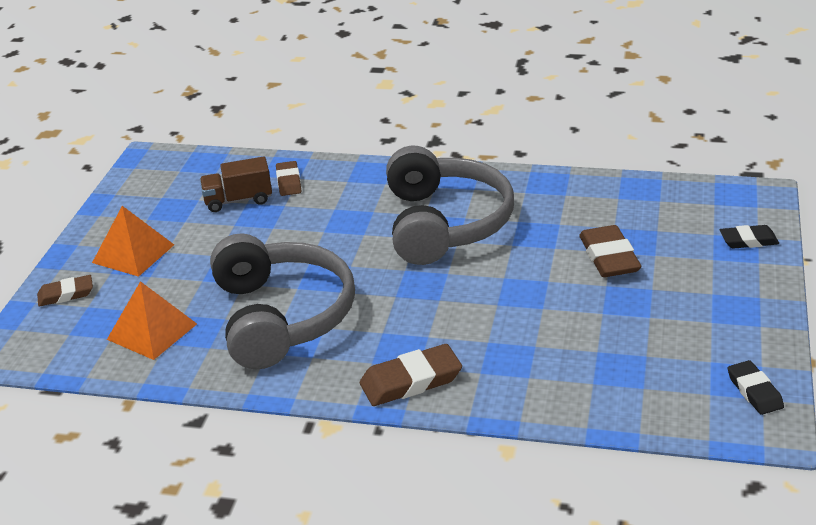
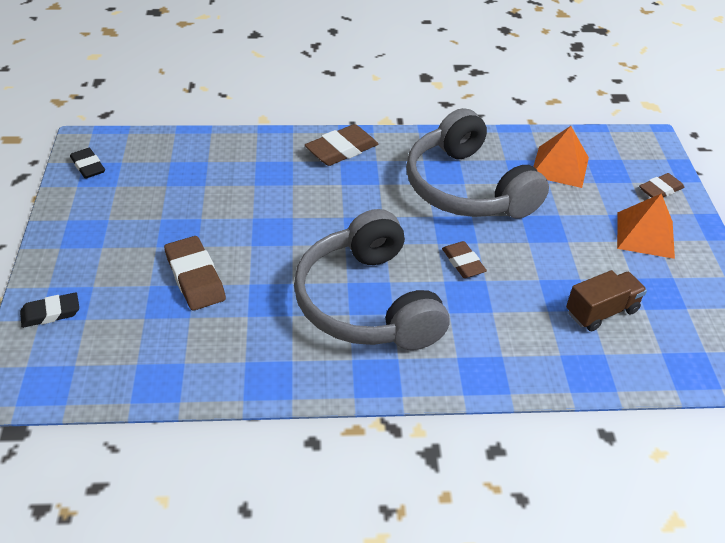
camera: 160 degrees right, 10 degrees up
(288, 182) = (567, 346): brown eraser -> brown eraser (463, 262)

